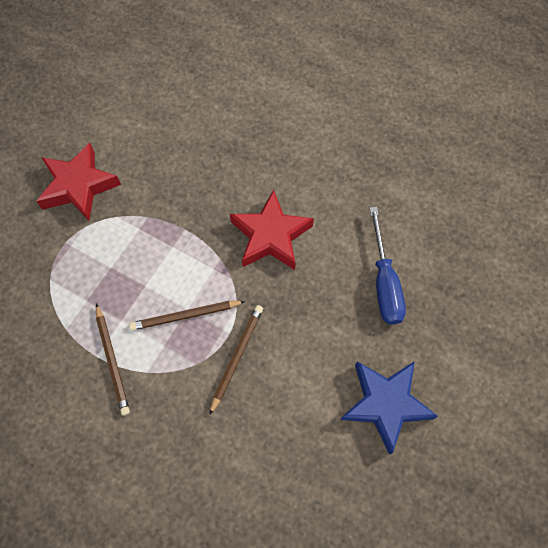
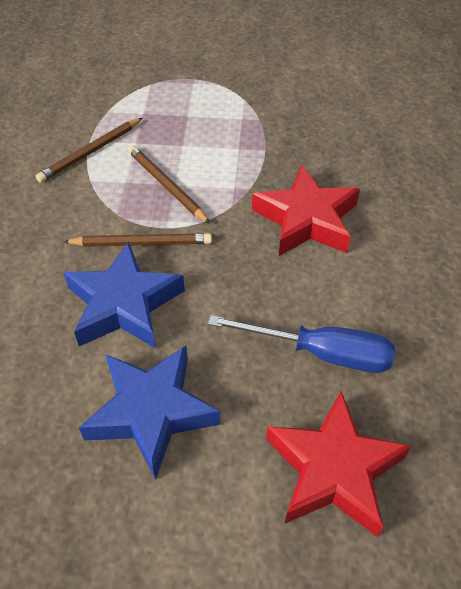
camera: 65 degrees right, 15 degrees down
(79, 186) = (258, 65): red star -> red star (334, 470)
(289, 390) = (123, 304): none -> blue star
(384, 282) = (321, 353): blue screwdriver -> blue screwdriver turned 135 degrees counterclockwise

